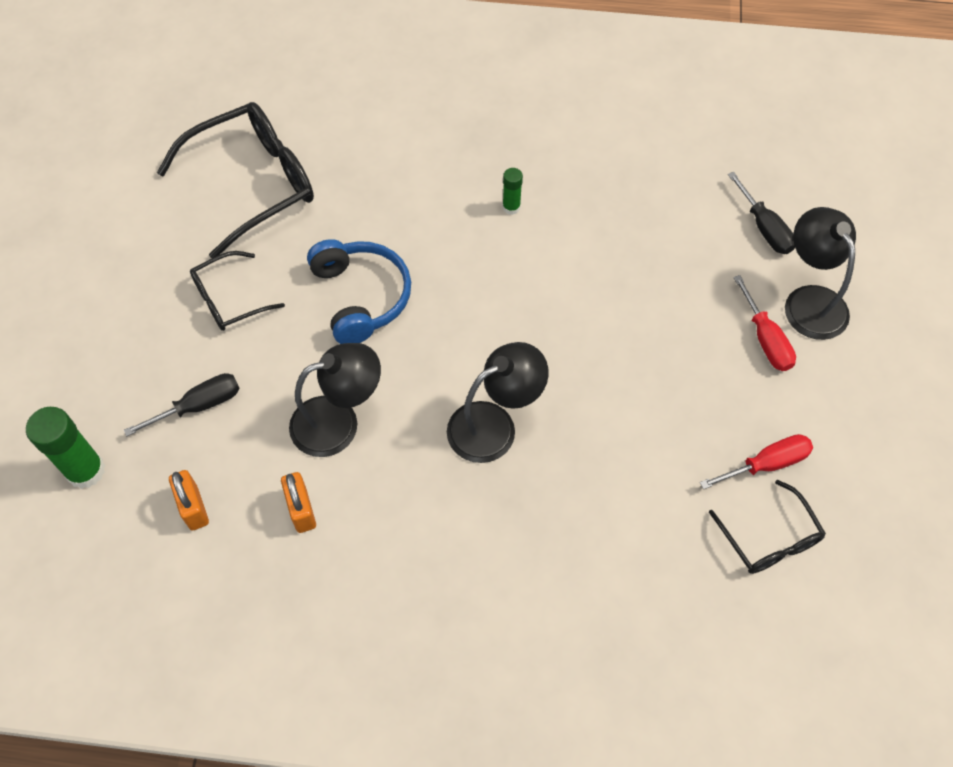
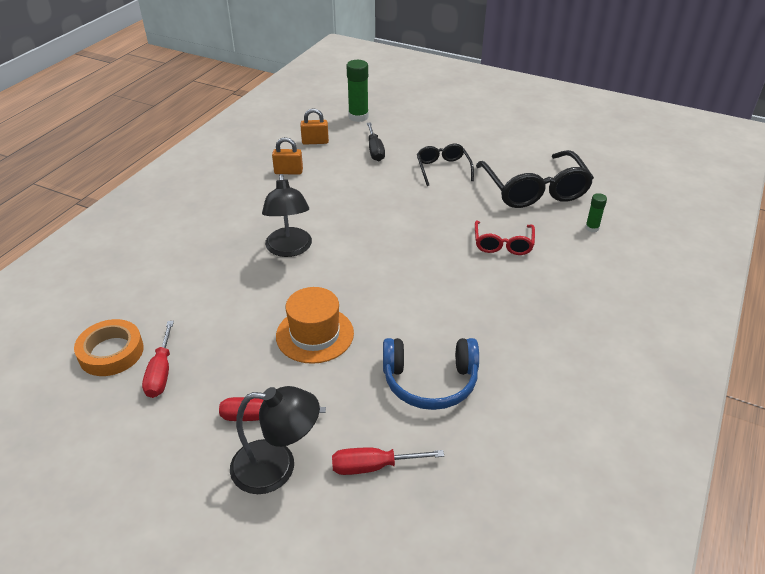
camera: 110 degrees right, 20 degrees down
(338, 422) = (333, 192): black lamp -> none
(360, 297) = (419, 216): blue headphones -> blue headphones (430, 381)
(388, 196) = (503, 244): none -> red glasses
(511, 207) = (468, 302): green glue stick -> green glue stick (592, 228)
(631, 335) = (315, 334): none -> orange hat
(764, 228) = (373, 466): black screwdriver -> red screwdriver
(769, 538) = (111, 352): black glasses -> orange tape

